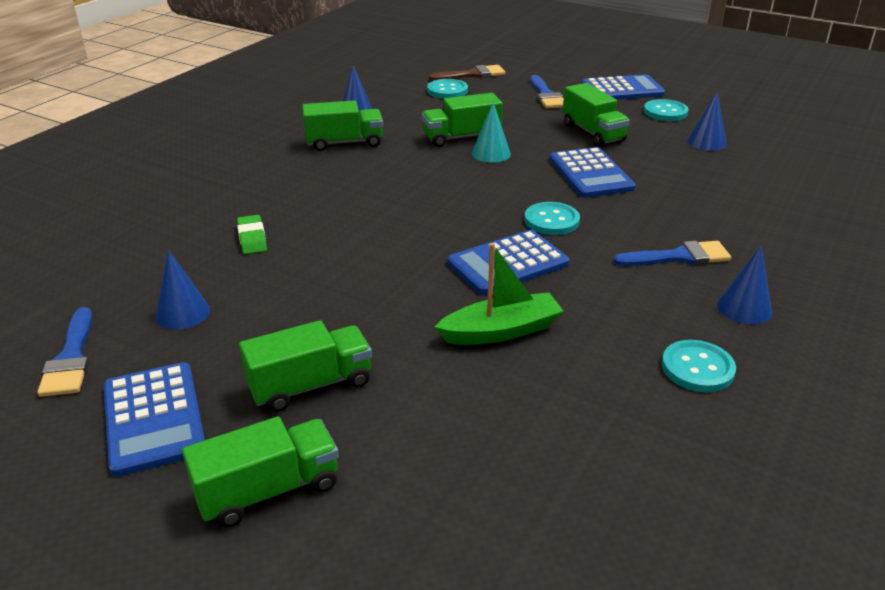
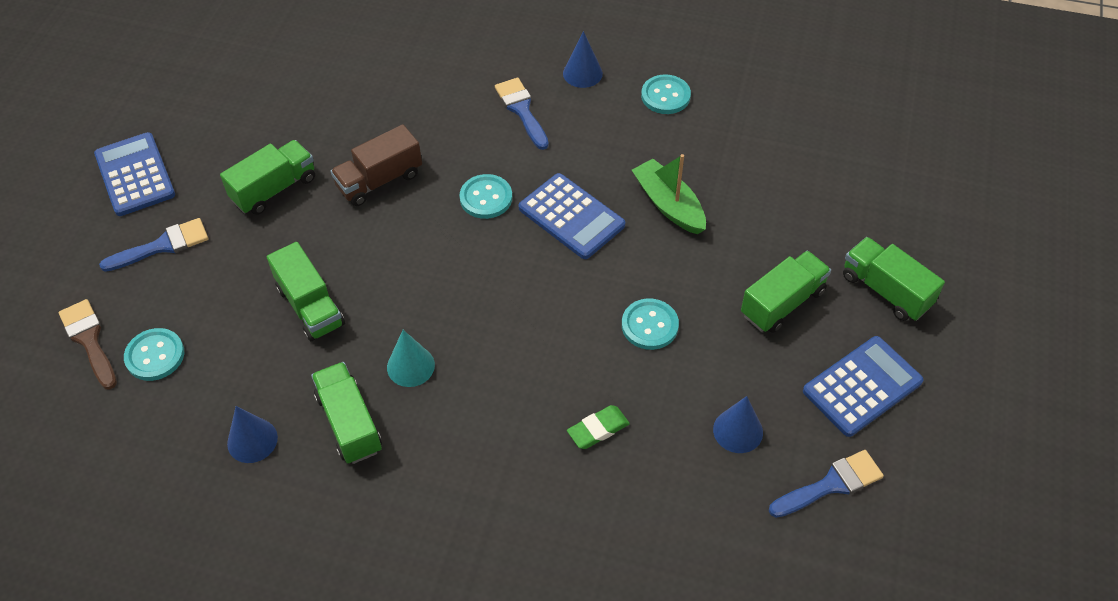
camera: 105 degrees left, 20 degrees up
(310, 385) = (782, 303): green truck -> green truck turned 90 degrees clockwise
(491, 153) = (349, 270): turquoise cone -> turquoise cone (410, 366)
(590, 174) = (379, 180): blue calculator -> brown truck
(665, 112) = (204, 132): turquoise button -> turquoise button (649, 325)
(706, 142) = (282, 98): blue cone -> none

